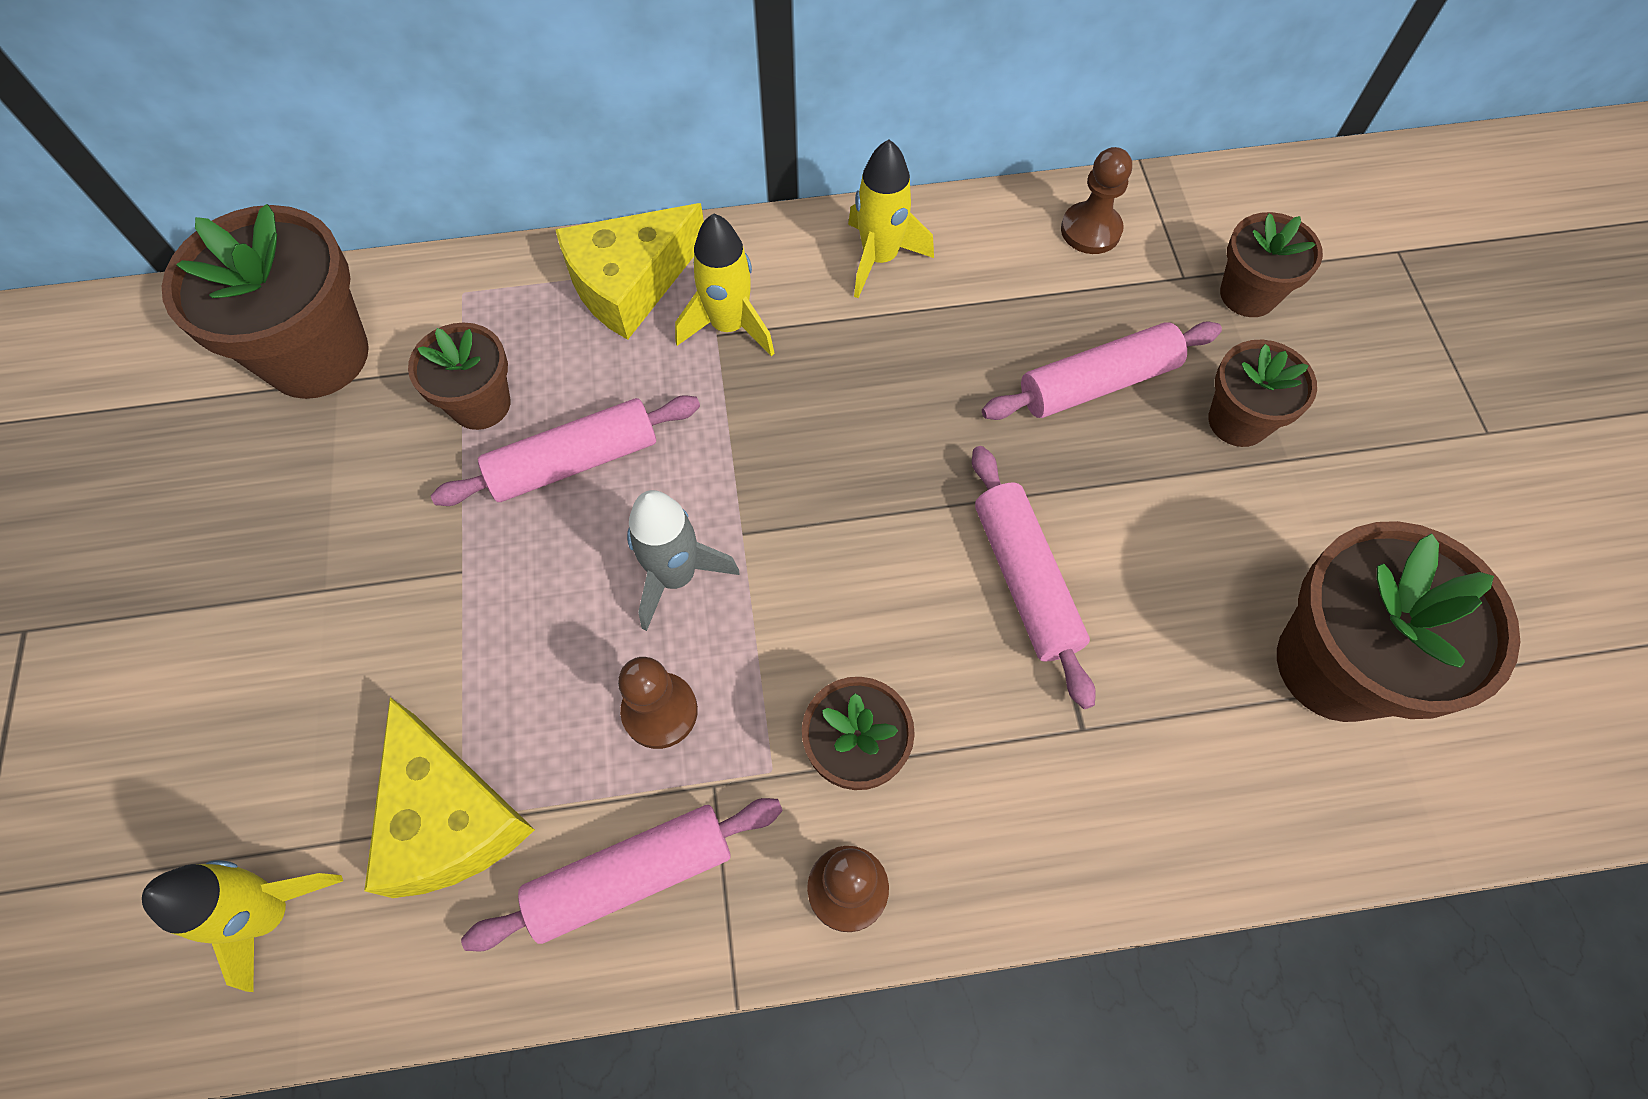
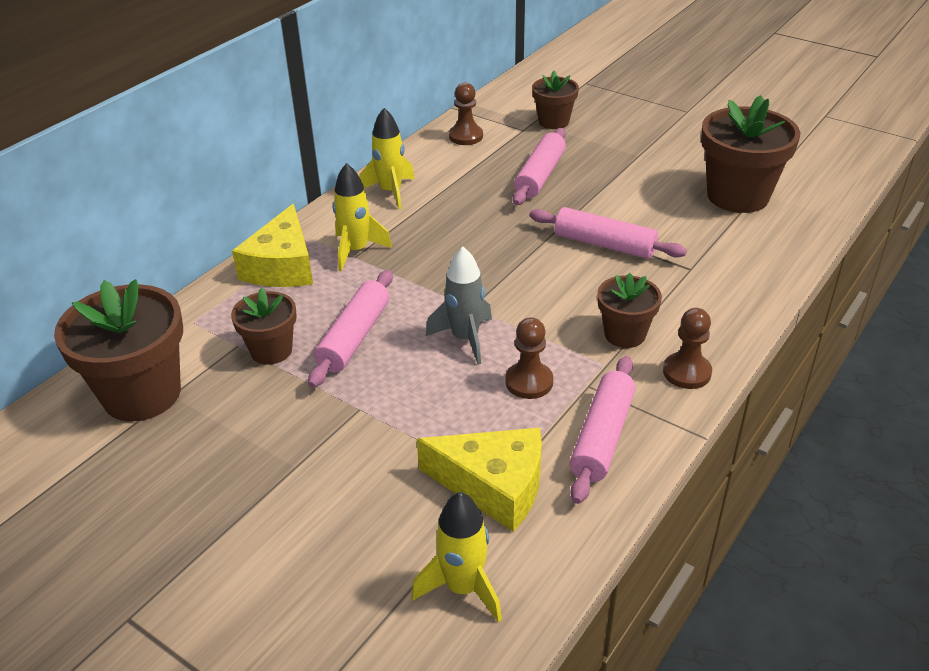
camera: 45 degrees left, 25 degrees down
(1238, 421) = (605, 156): brown flower pot -> none

